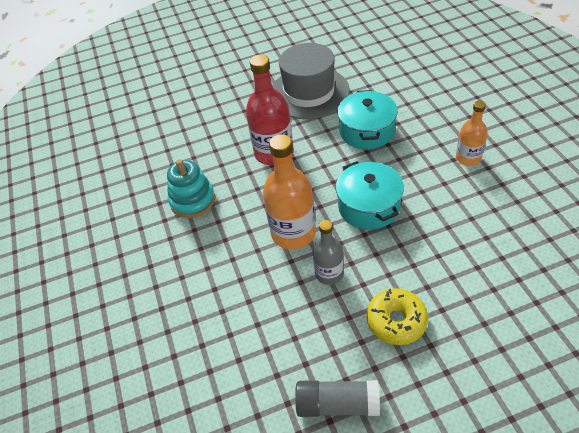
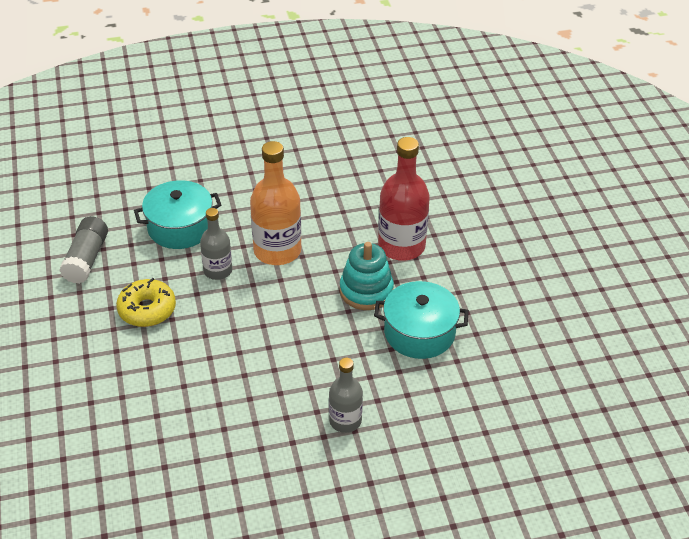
camera: 90 degrees right, 5 degrees down
(192, 200) = (346, 181): turquoise stacking toy -> turquoise stacking toy (366, 291)
(309, 92) = (509, 288): grey hat -> none
(369, 206) = (295, 314): turquoise pot -> turquoise pot (180, 227)
(468, 158) = (345, 421): orange bottle -> grey bottle

